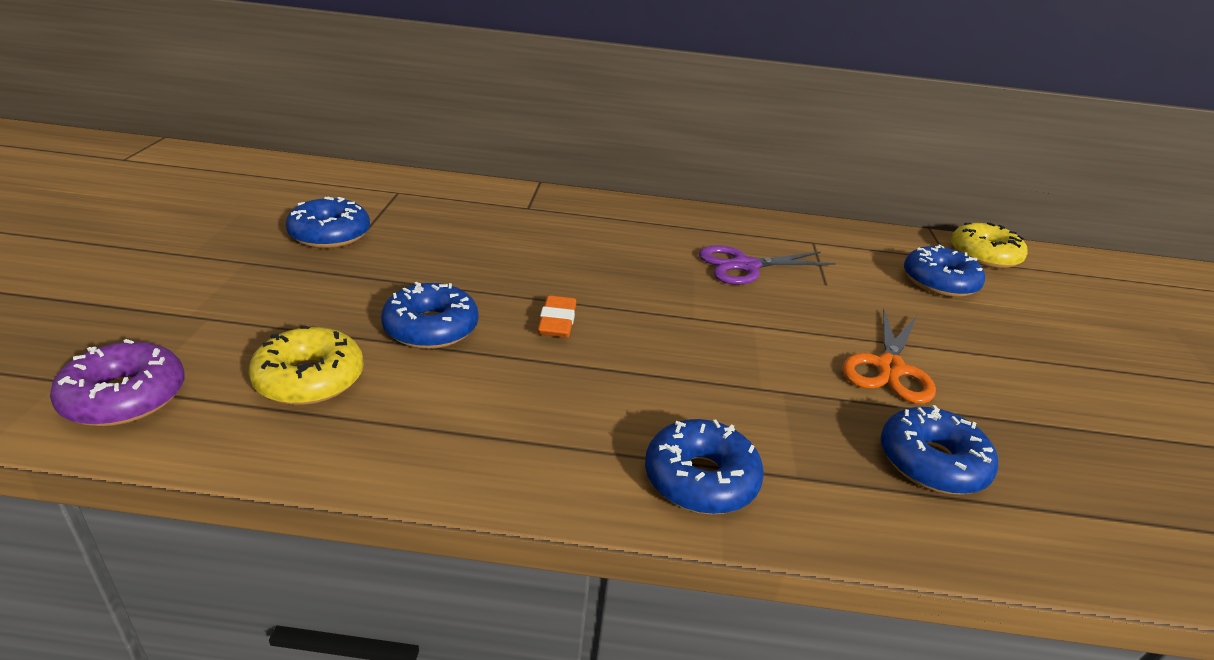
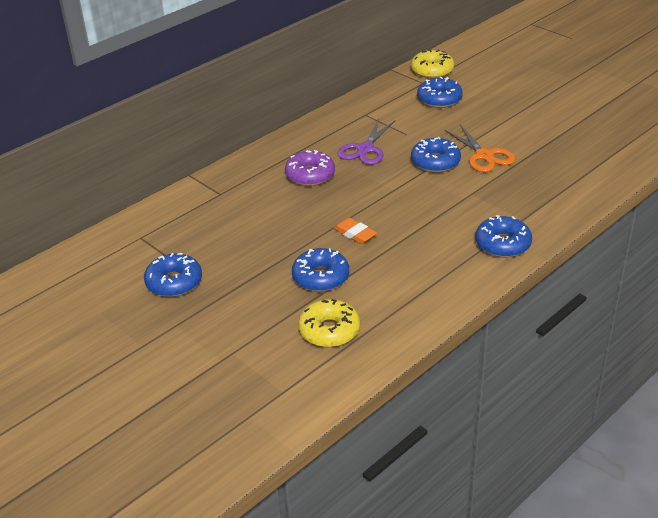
camera: 45 degrees left, 5 degrees up
(125, 397) = (288, 395): purple donut -> purple donut (310, 175)
(932, 463) = (546, 181): blue donut -> blue donut (435, 162)

